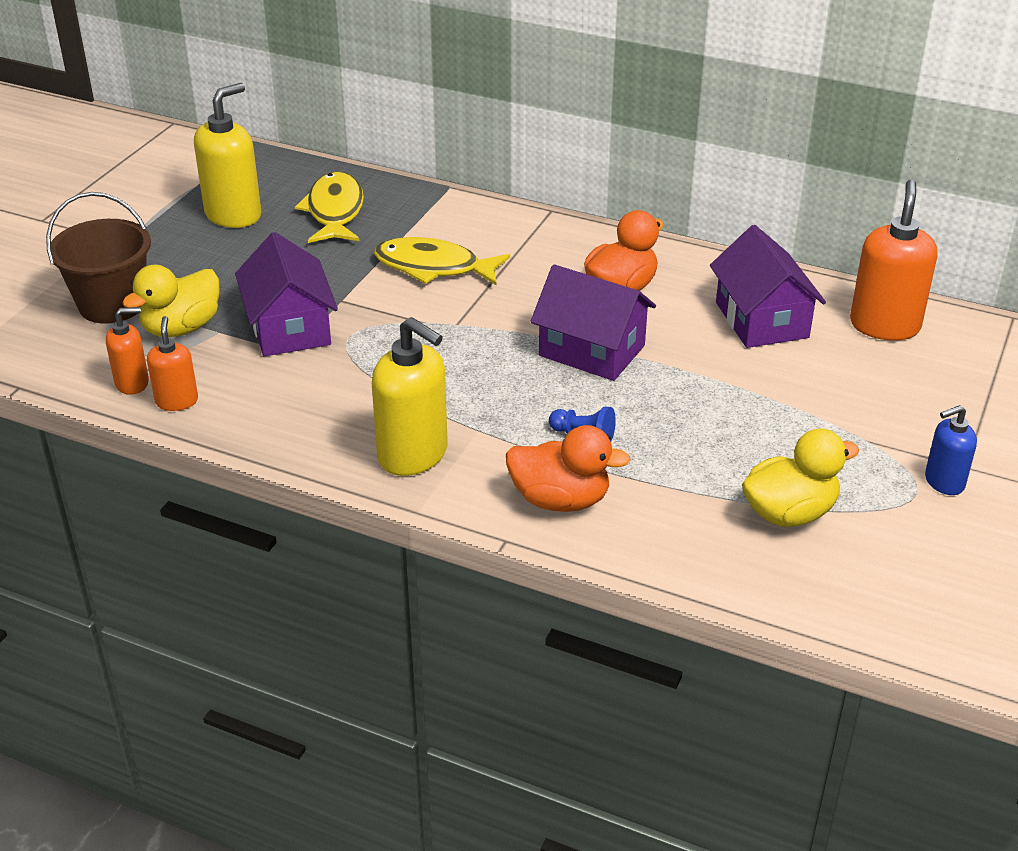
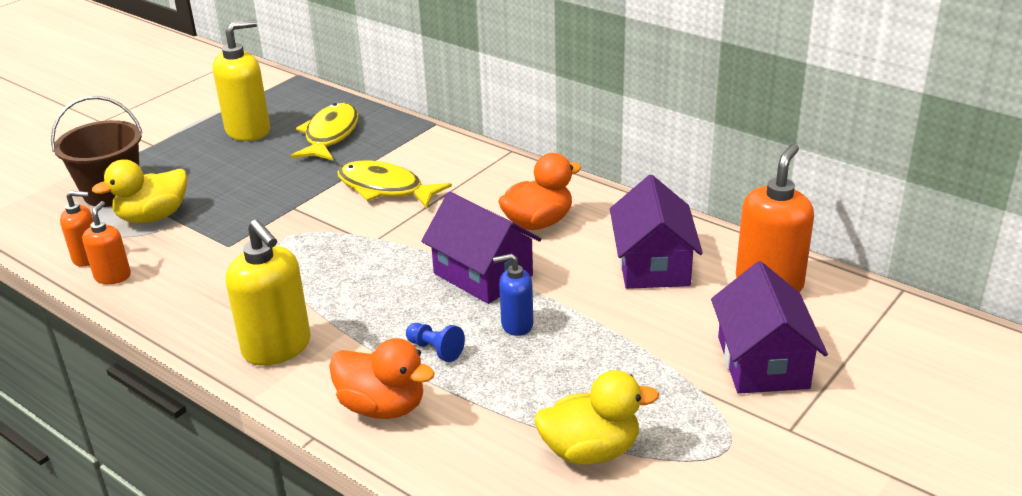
camera: 15 degrees right, 5 degrees down
(289, 327) = (238, 226): purple house -> purple house (762, 362)
(944, 482) = (760, 442): blue soap dispenser -> blue soap dispenser (516, 325)

